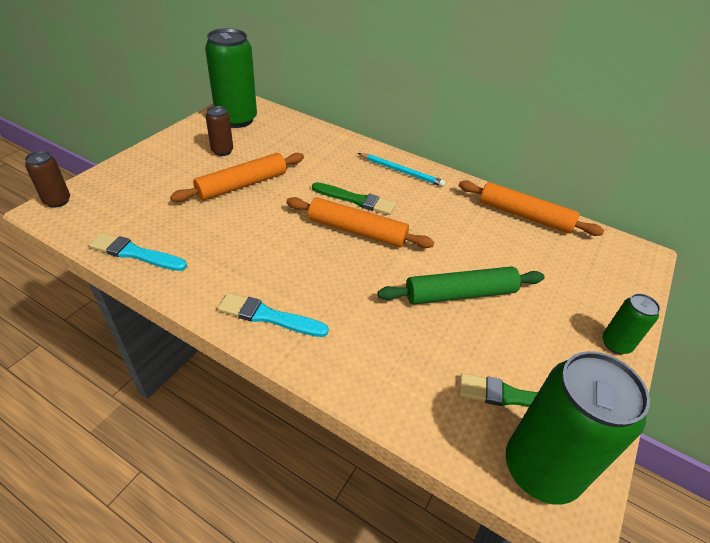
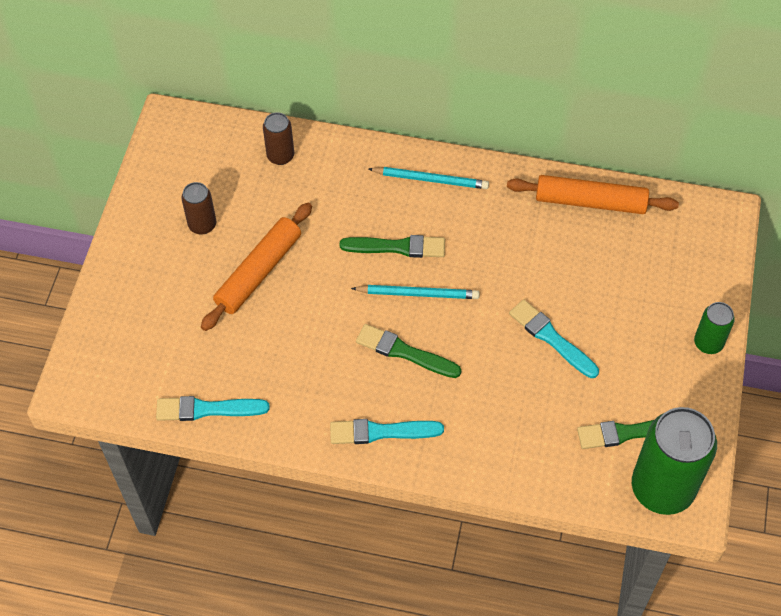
camera: 15 degrees left, 15 degrees up
(57, 201) = (72, 374): brown can -> brown can (280, 156)
(236, 119) = (184, 159): green can -> none
(324, 265) = (404, 352): none -> green brush
(357, 231) = (418, 293): orange rolling pin -> turquoise pencil
(460, 294) = (551, 338): green rolling pin -> turquoise brush

